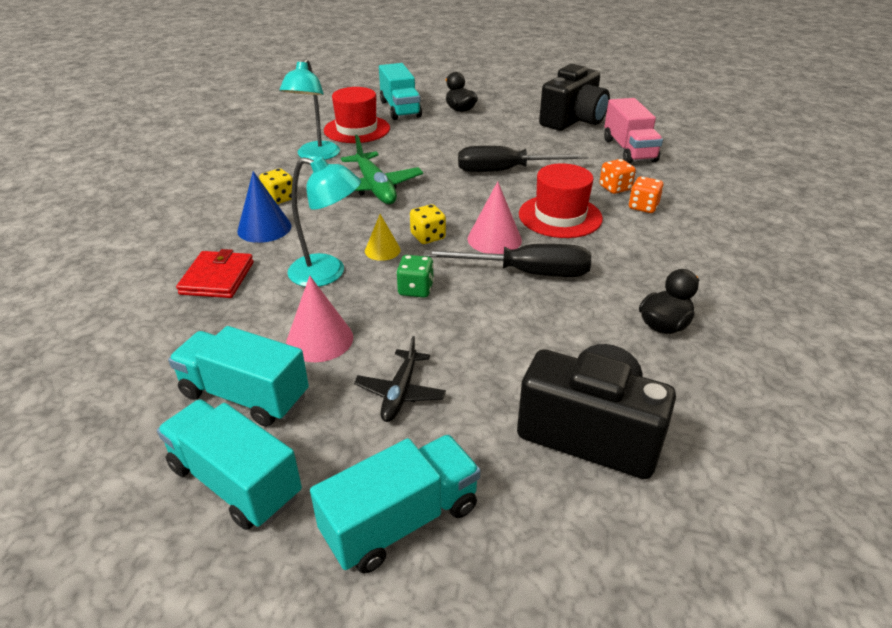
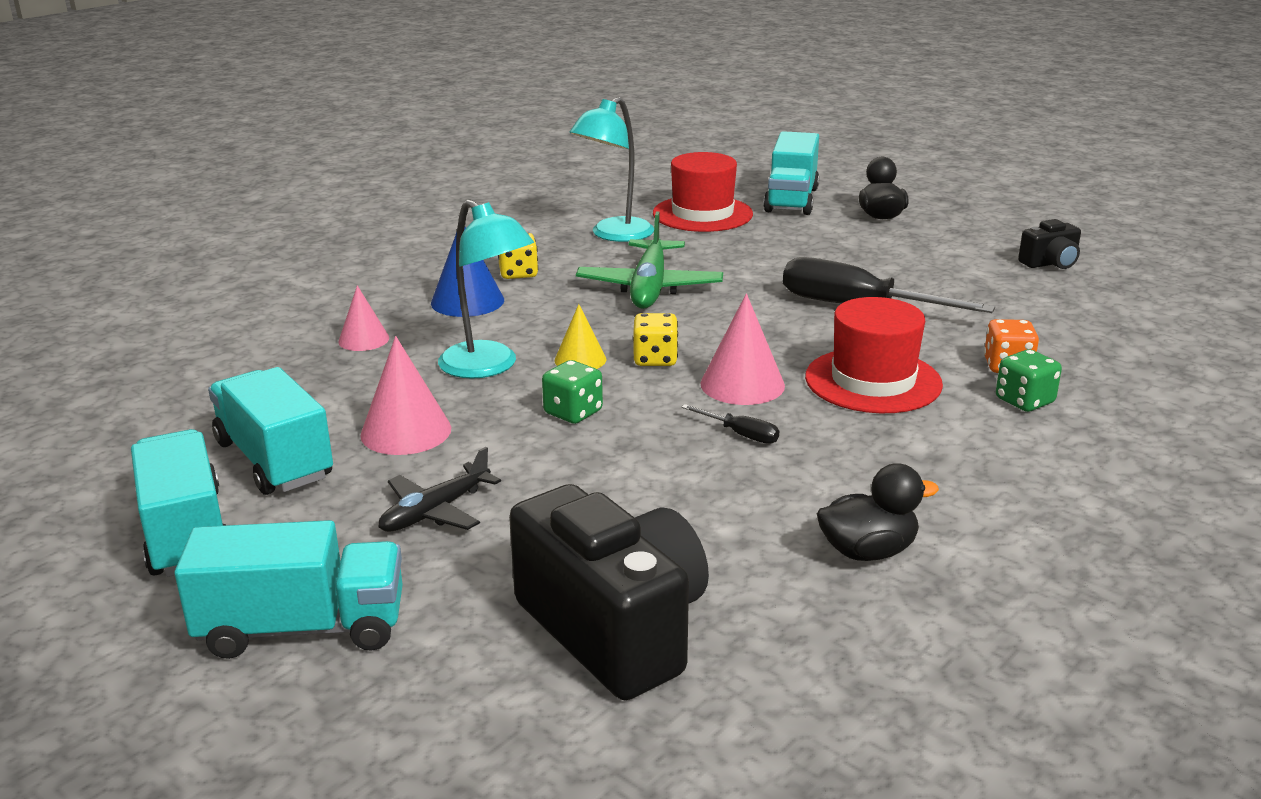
camera: 30 degrees right, 10 degrees down
(217, 278) = (363, 339): red wallet -> pink cone
(526, 273) = (740, 434): black screwdriver -> black screwdriver, size x0.43
(573, 120) = (1050, 263): black camera -> black camera, size x0.48
(629, 150) = (1098, 322): pink truck -> none
(643, 207) = (1024, 401): orange dice -> green dice

